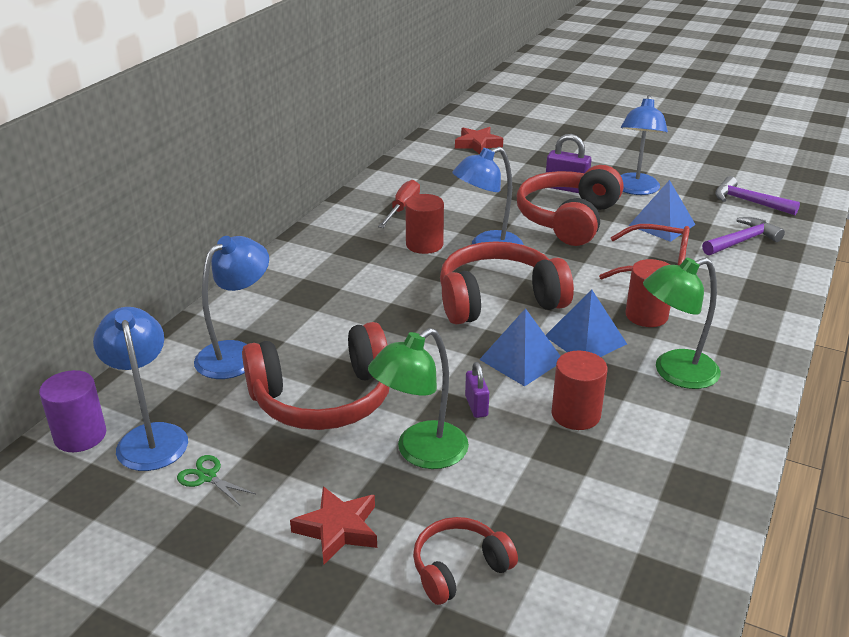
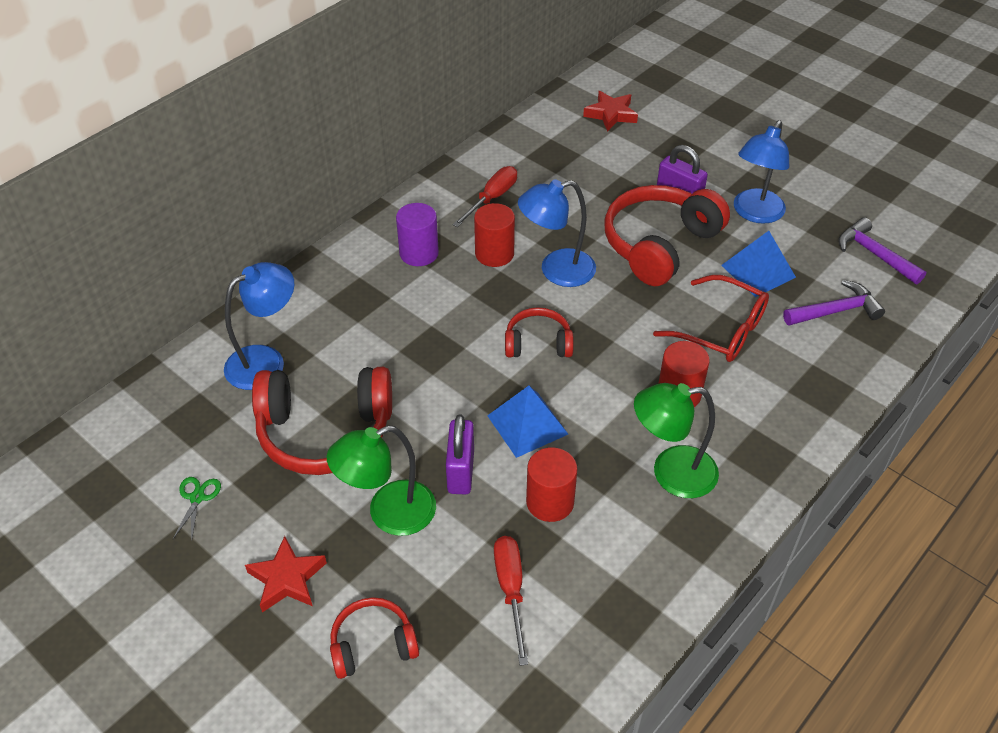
camera: 15 degrees right, 15 degrees up
(80, 436) = (106, 428): purple cylinder -> purple cylinder (419, 253)
(150, 437) = (163, 442): blue lamp -> none
(207, 477) = (197, 498): green scissors -> green scissors turned 45 degrees clockwise
(476, 406) = (460, 471): purple padlock -> purple padlock, size x1.58
(498, 300) = (538, 343): red headphones -> red headphones, size x0.54
(577, 492) = (511, 590): none -> red screwdriver
(585, 340) = (601, 412): blue pyramid -> none

